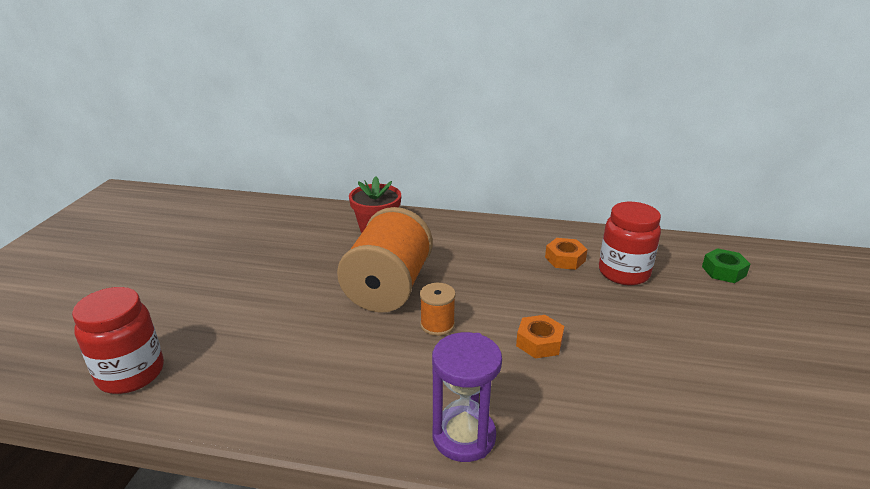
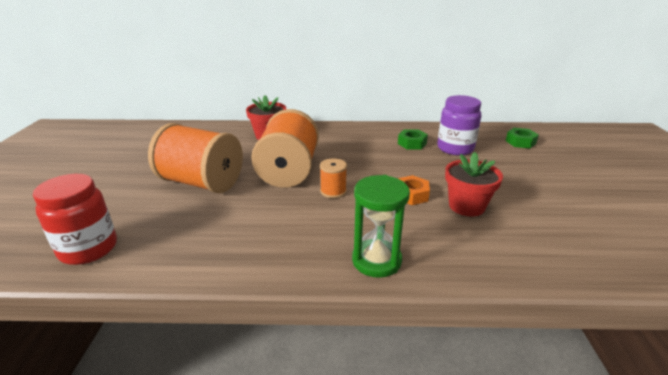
camera: 10 degrees left, 0 degrees up
(277, 294) = (201, 183): none -> orange spool
(464, 436) = (376, 260): purple hourglass -> green hourglass
(565, 259) = (412, 143): orange nut -> green nut
(609, 369) = (466, 206): none -> red flower pot
(623, 273) = (455, 148): red jar -> purple jar

